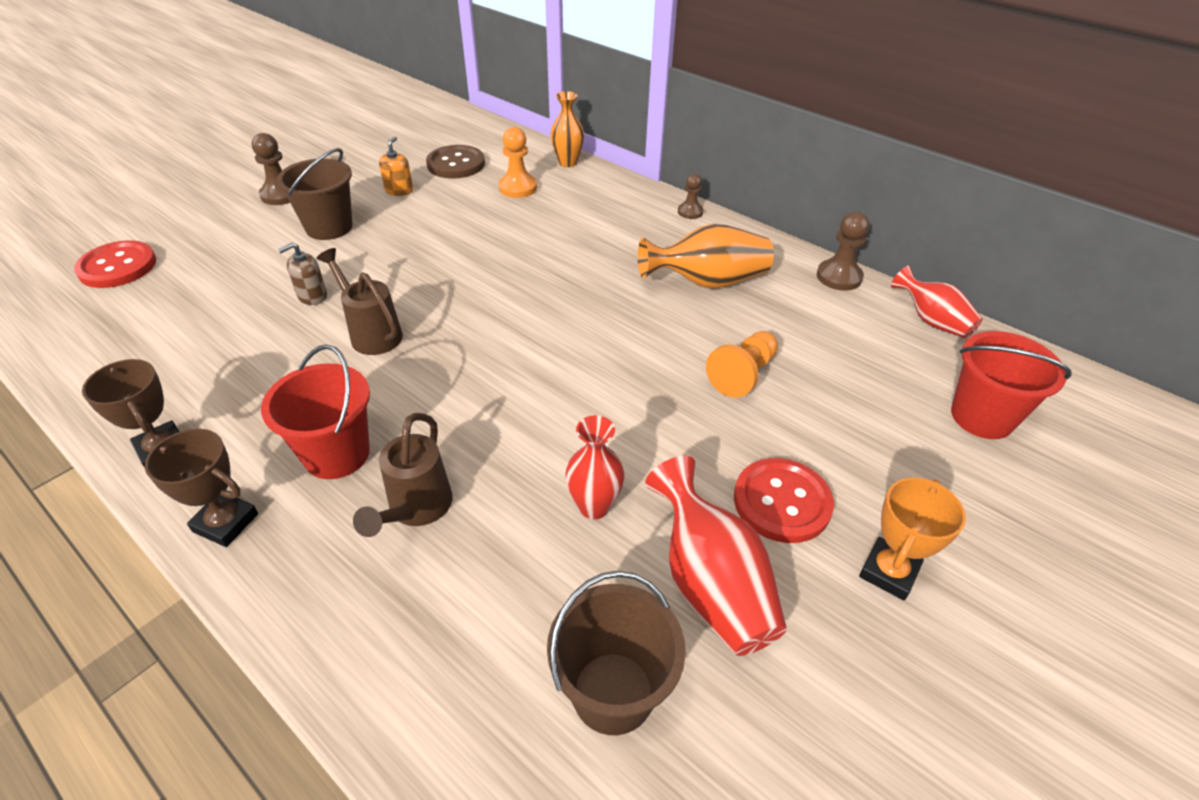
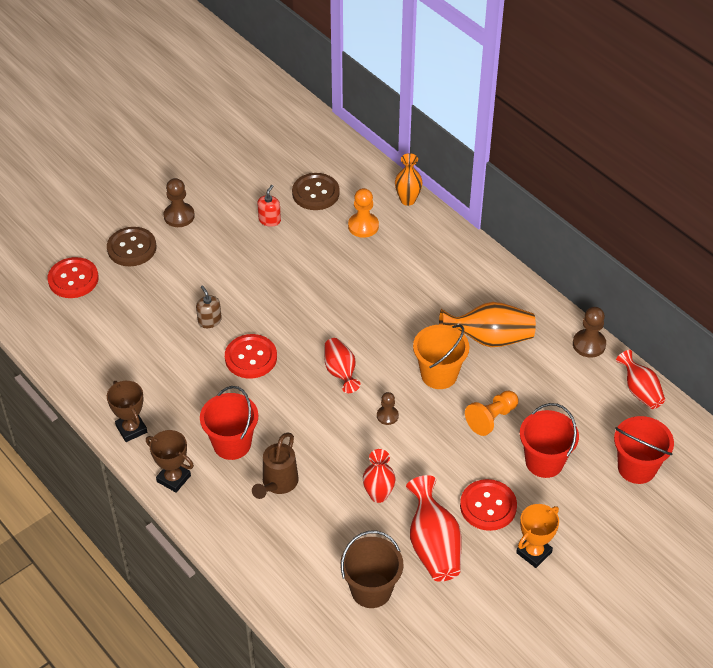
camera: 10 degrees right, 5 degrees up
(211, 229) = (131, 248): none -> brown button
(312, 296) = (209, 321): brown soap dispenser -> brown soap dispenser turned 90 degrees clockwise
(329, 227) = (217, 255): brown bucket -> none
(372, 333) = (251, 358): brown watering can -> red button
(399, 190) = (269, 220): orange soap dispenser -> red soap dispenser
(507, 338) = (340, 372): none -> red vase
(650, 328) = (439, 374): none -> orange bucket
(690, 212) = (495, 267): brown pawn -> brown pawn (387, 416)
(843, 424) = (544, 462): none -> red bucket

